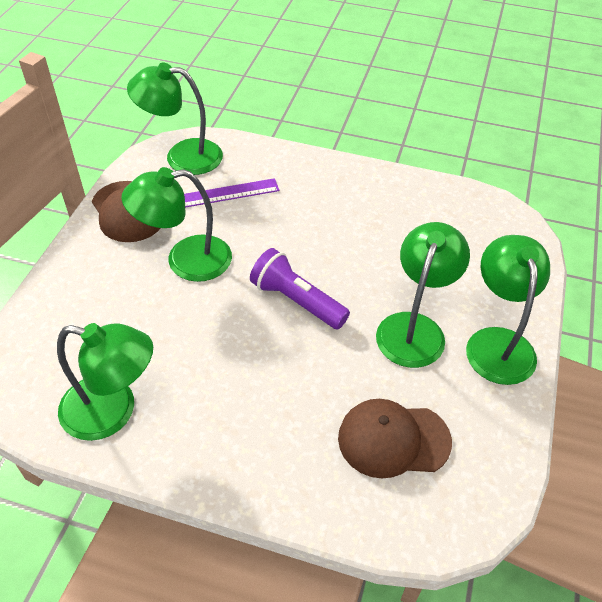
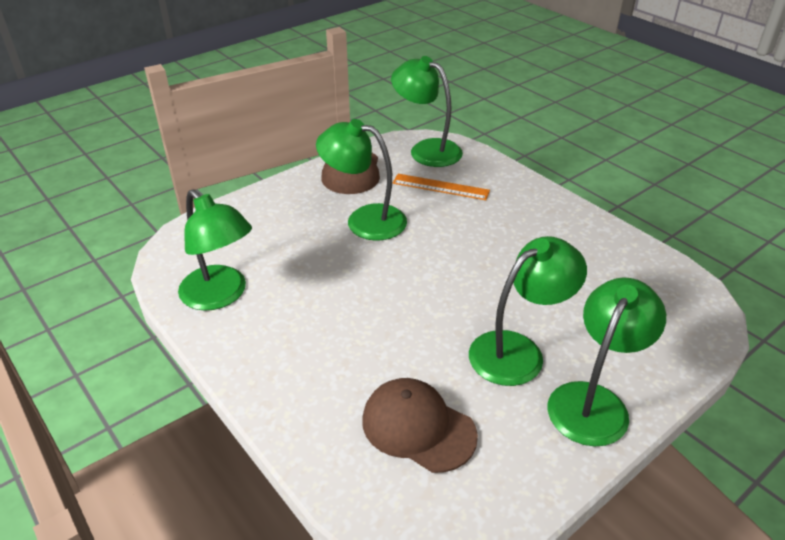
camera: 35 degrees right, 10 degrees down
(228, 193) = (440, 187): purple ruler -> orange ruler
(296, 300) = (428, 284): purple flashlight -> none

